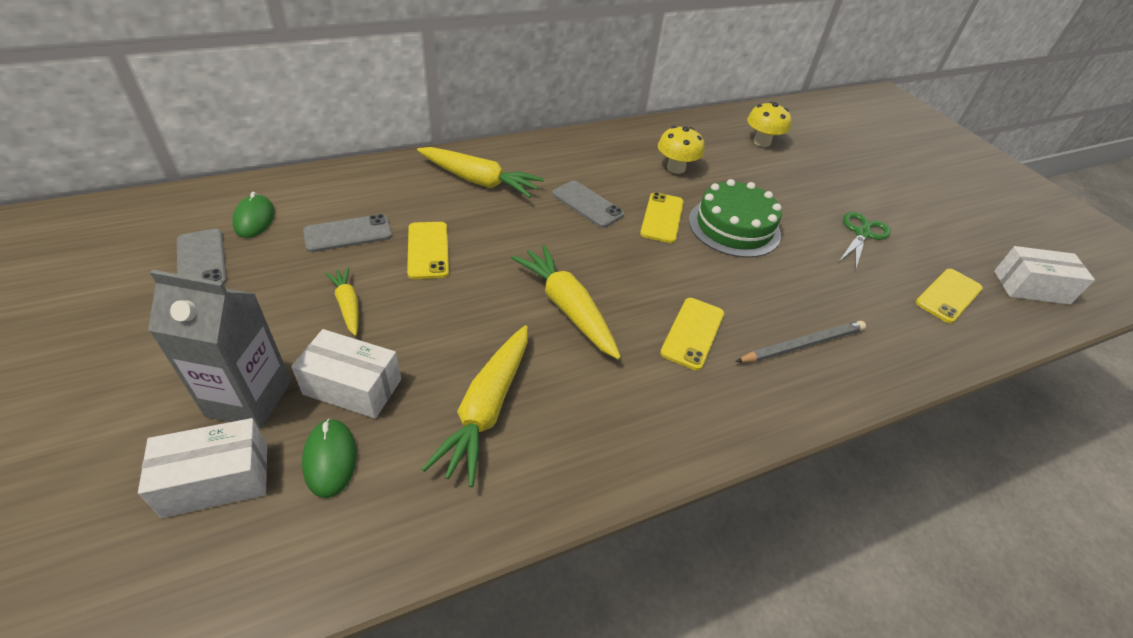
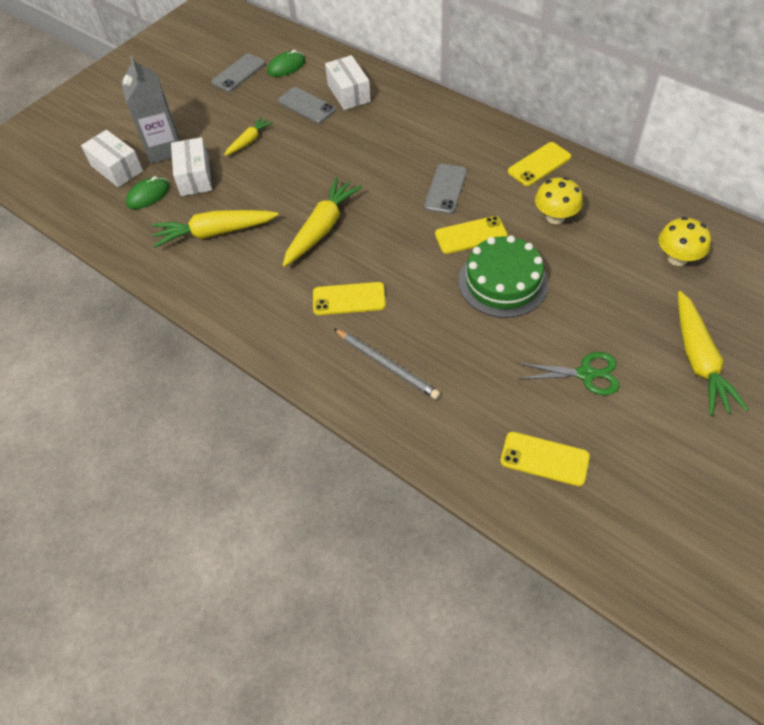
camera: 70 degrees right, 10 degrees up
(428, 250) = (321, 143): yellow phone -> yellow phone (539, 164)
(479, 181) = (416, 126): yellow carrot -> yellow carrot (698, 360)
(1031, 287) = (628, 533): white box -> white box (349, 93)

